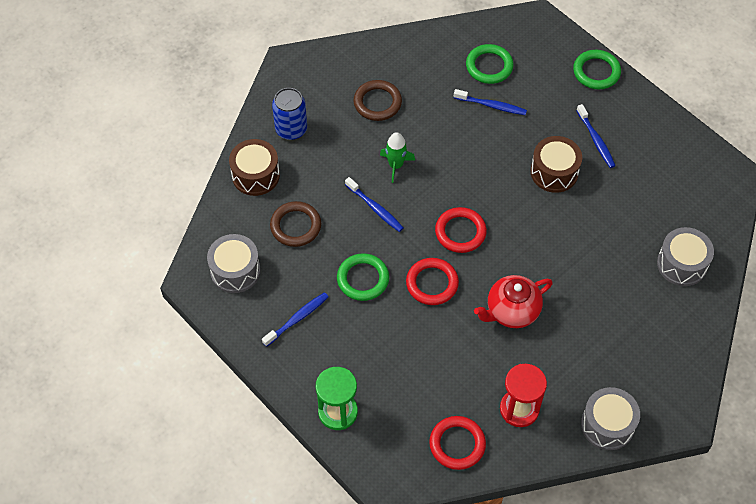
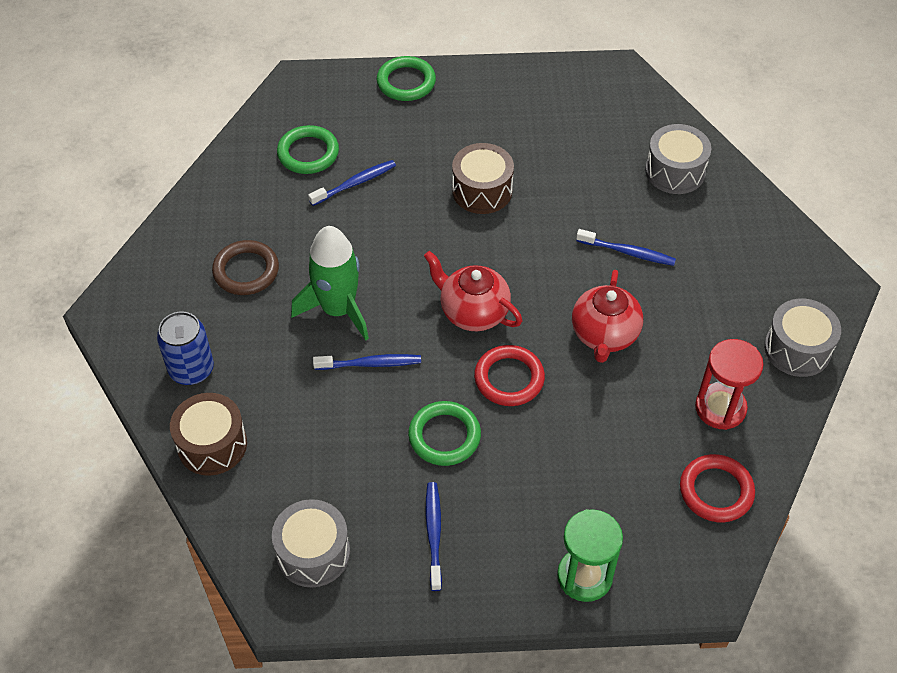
camera: 50 degrees left, 5 degrees down
(295, 226) = (317, 452): brown ring -> none
(396, 165) = (338, 309): green rocket -> green rocket, size x1.69
(460, 232) = (473, 312): red ring -> red teapot
(596, 140) = (480, 135): blue toothbrush -> blue toothbrush (627, 252)

